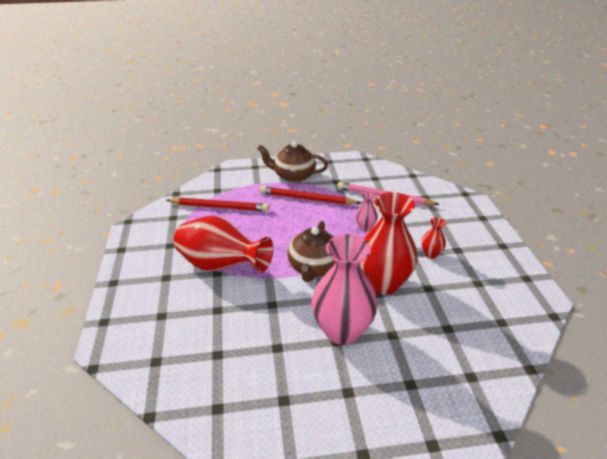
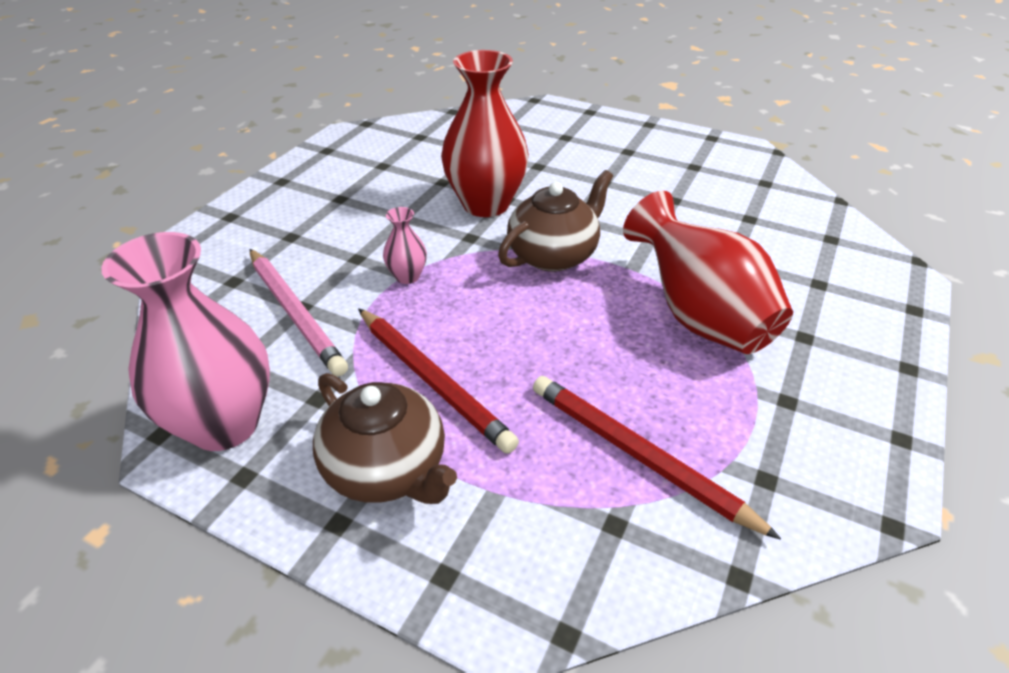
camera: 145 degrees left, 5 degrees up
(342, 331) = (588, 186): pink vase -> pink vase (224, 424)
(431, 254) = (380, 207): red vase -> none

